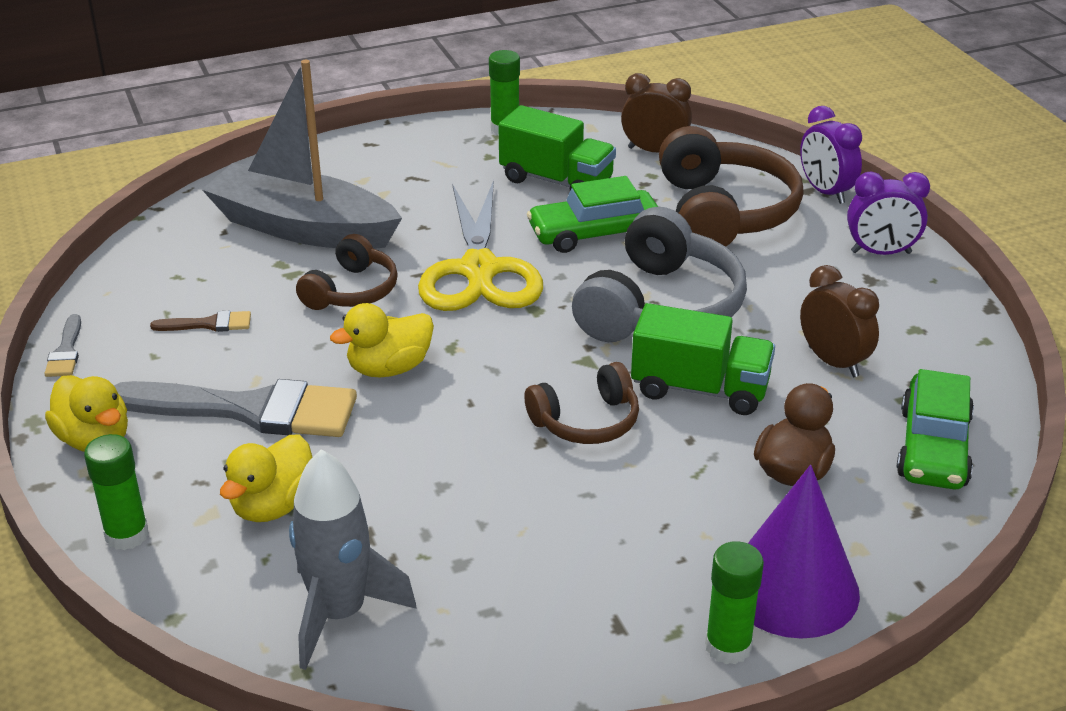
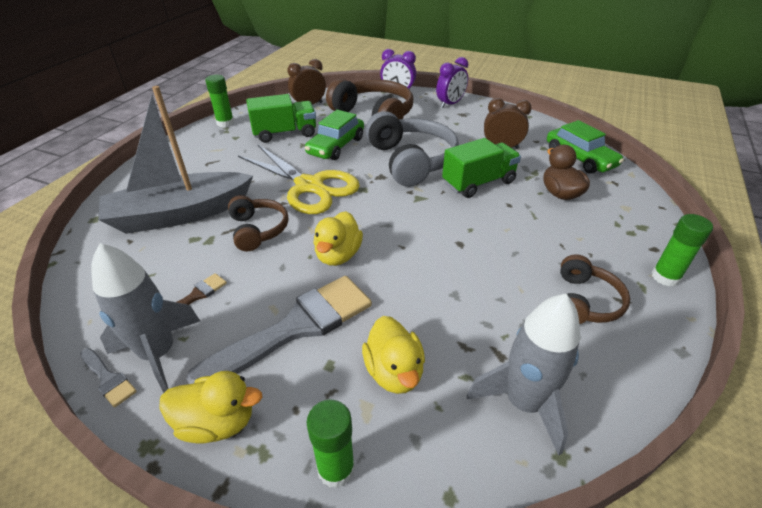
camera: 45 degrees left, 5 degrees up
(121, 356) = (158, 354): none -> grey rocket
(586, 421) = (462, 222): brown headphones -> brown headphones (584, 302)
(792, 588) = (638, 237): purple cone -> none

